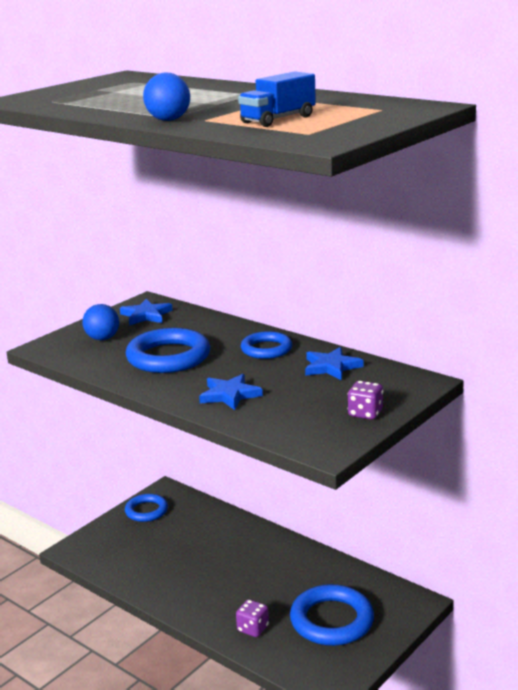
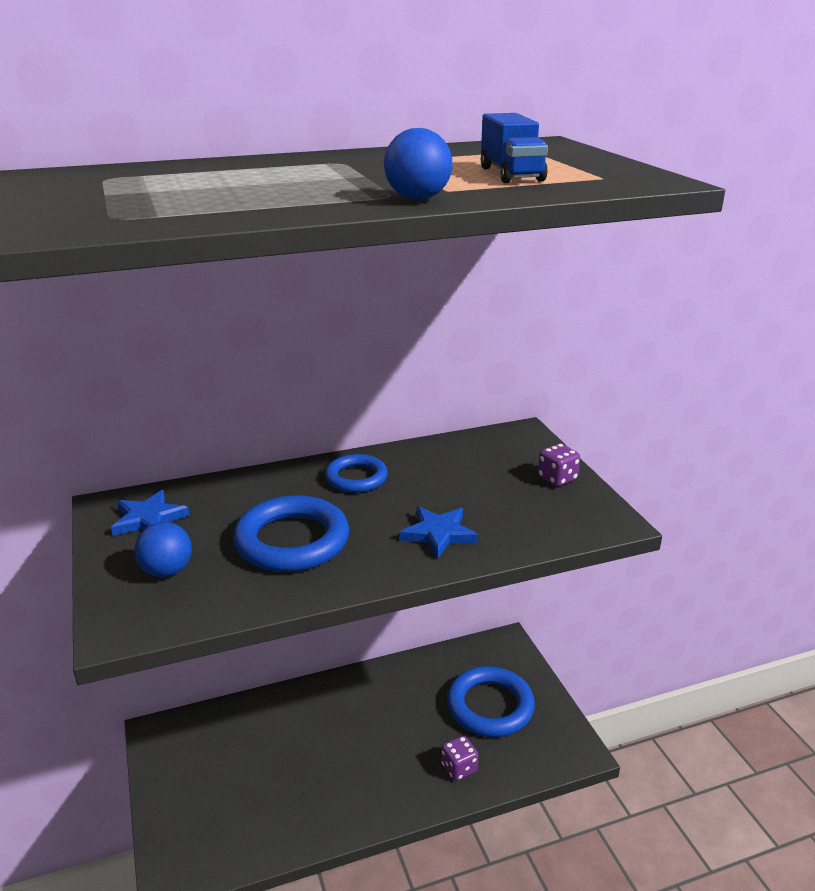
camera: 60 degrees left, 5 degrees up
(146, 511) = (175, 766): blue ring -> none
(331, 367) = (442, 460): blue star -> none

